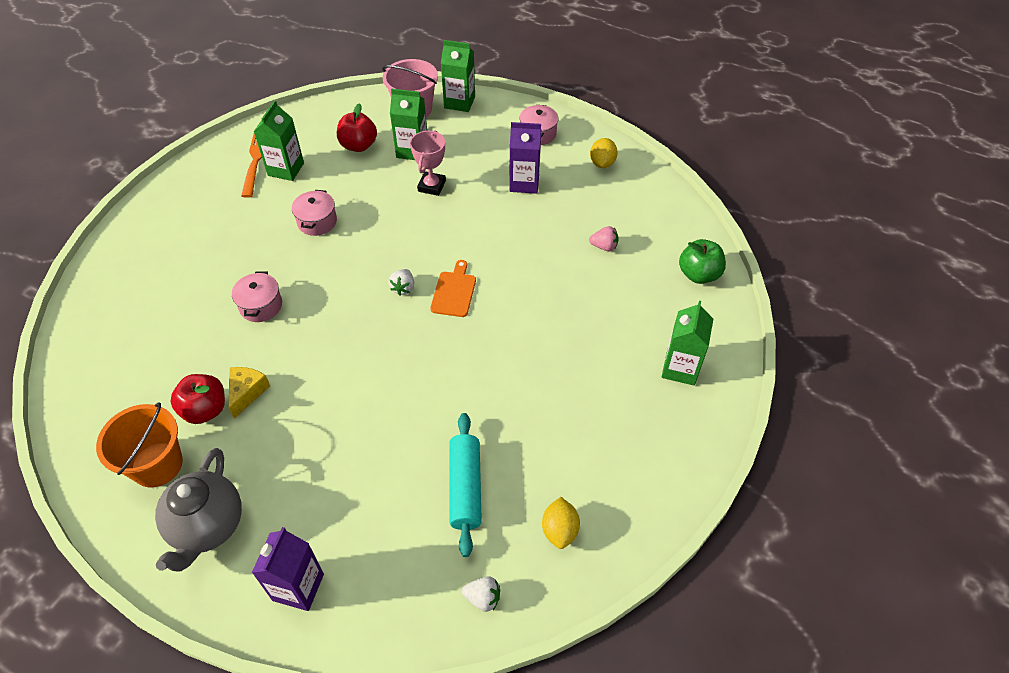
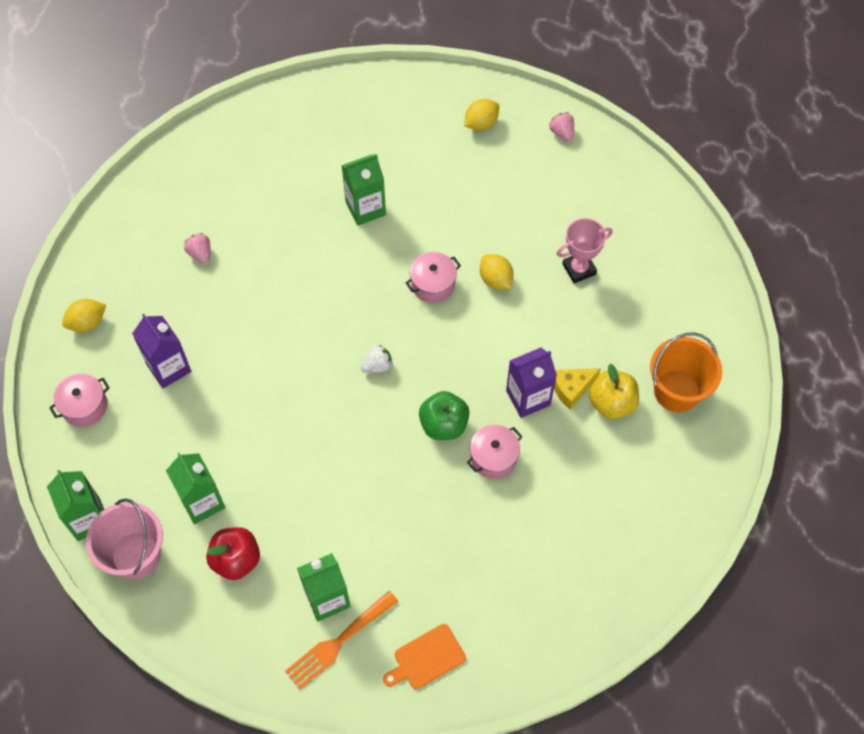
camera: 130 degrees left, 10 degrees up
(205, 410) = (611, 403): red apple -> yellow apple
(207, 526) = (678, 316): grey teapot -> none
(298, 587) = (655, 230): purple carton -> purple carton (528, 398)
(317, 221) = (367, 502): pink pot -> pink pot (433, 284)
(390, 414) = (495, 279): none -> yellow lemon
(431, 186) = (238, 442): pink trophy -> pink trophy (579, 269)
(454, 292) = (347, 325): orange cutting board -> orange cutting board (426, 658)
(465, 488) = (504, 193): turquoise rolling pin -> none
(483, 598) = (562, 133): white strawberry -> pink strawberry
(680, 368) = (287, 132): green carton -> green carton (365, 208)
(698, 274) = (177, 172): green apple -> green apple (443, 425)

